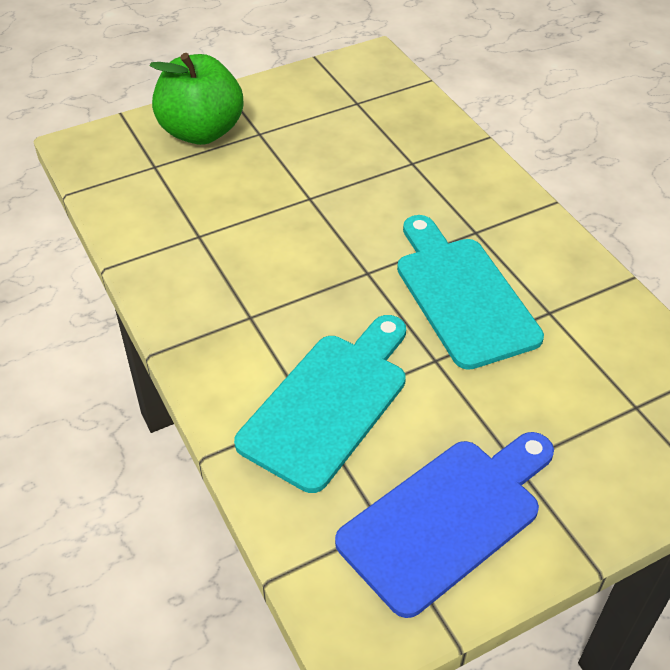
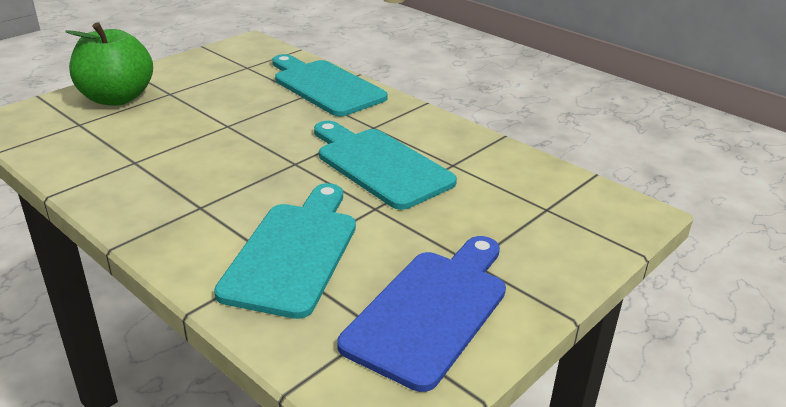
camera: 20 degrees left, 15 degrees down
(440, 152) = (325, 86): none -> turquoise cutting board

